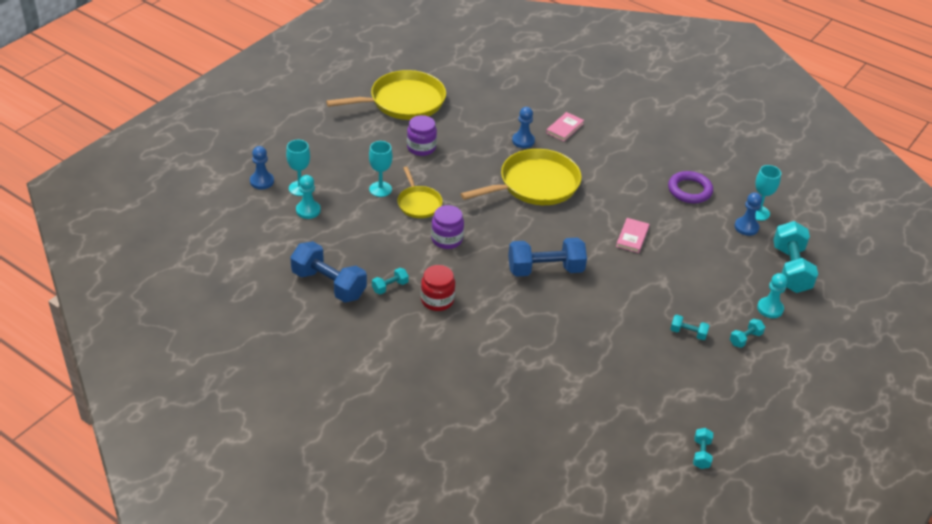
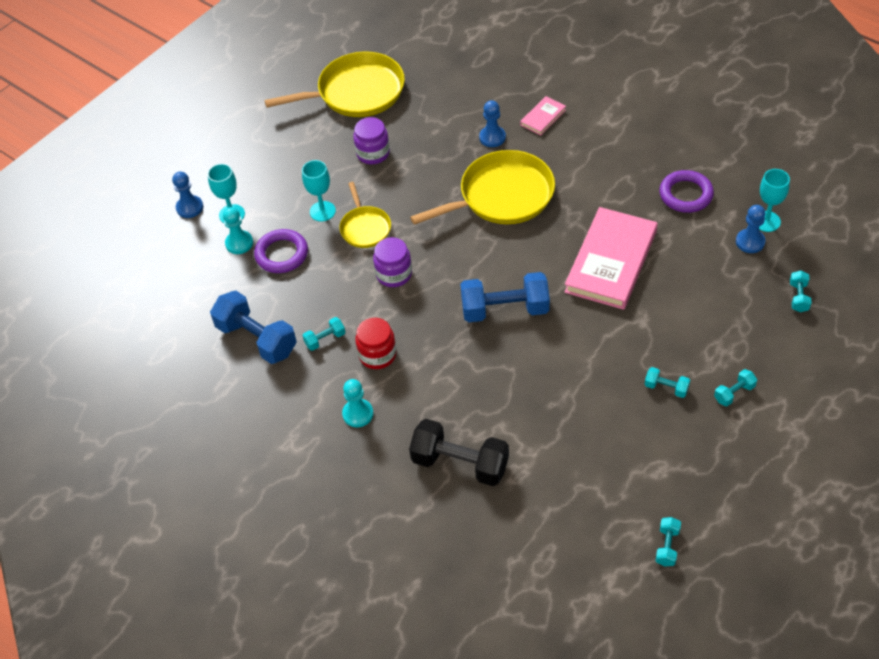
camera: 10 degrees right, 10 degrees up
(346, 220) = (281, 254): none -> purple ring
(516, 386) = (460, 463): none -> black dumbbell
(632, 237) = (611, 261): pink book -> pink book, size x2.22
(770, 308) = (768, 351): turquoise pawn -> turquoise pawn (358, 414)
(790, 269) = (798, 297): turquoise dumbbell -> turquoise dumbbell, size x0.47

